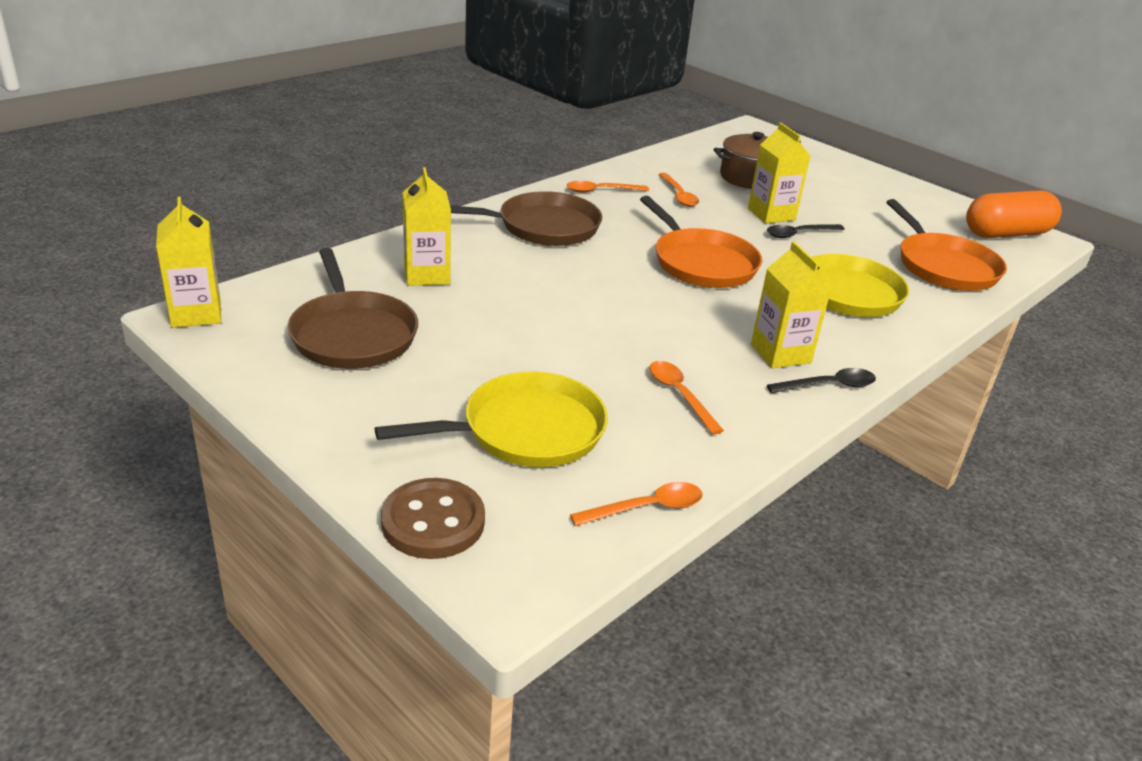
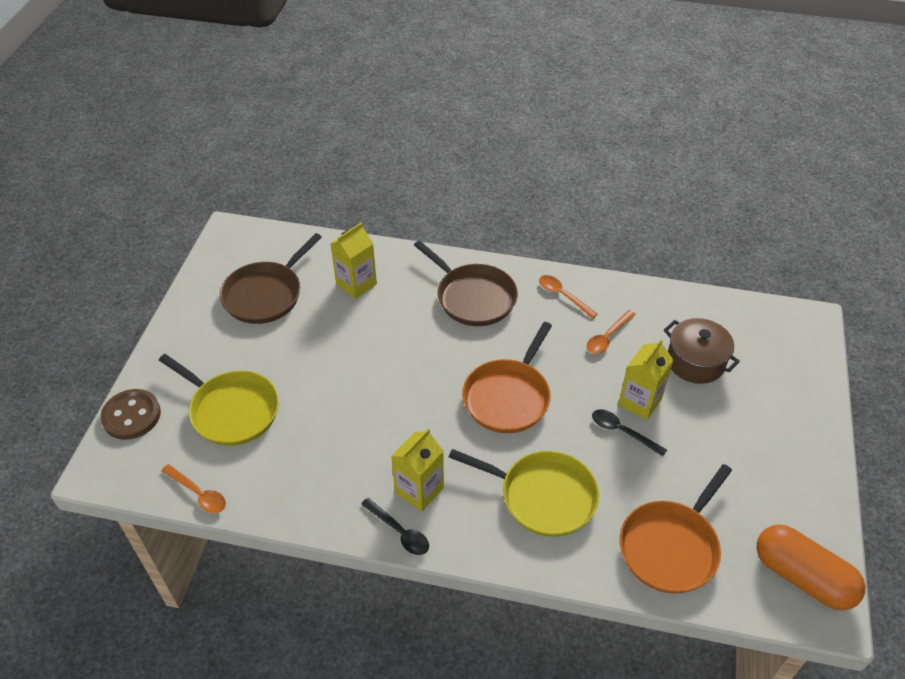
camera: 60 degrees right, 15 degrees up
(196, 314) = (235, 232): yellow carton -> none
(680, 395) = (322, 459): orange spoon -> none

